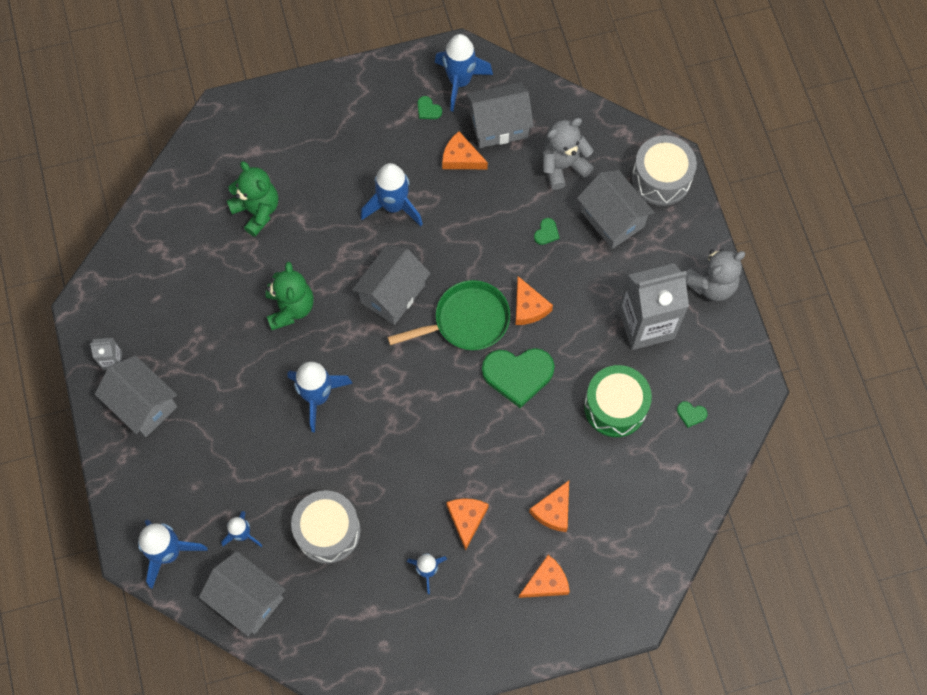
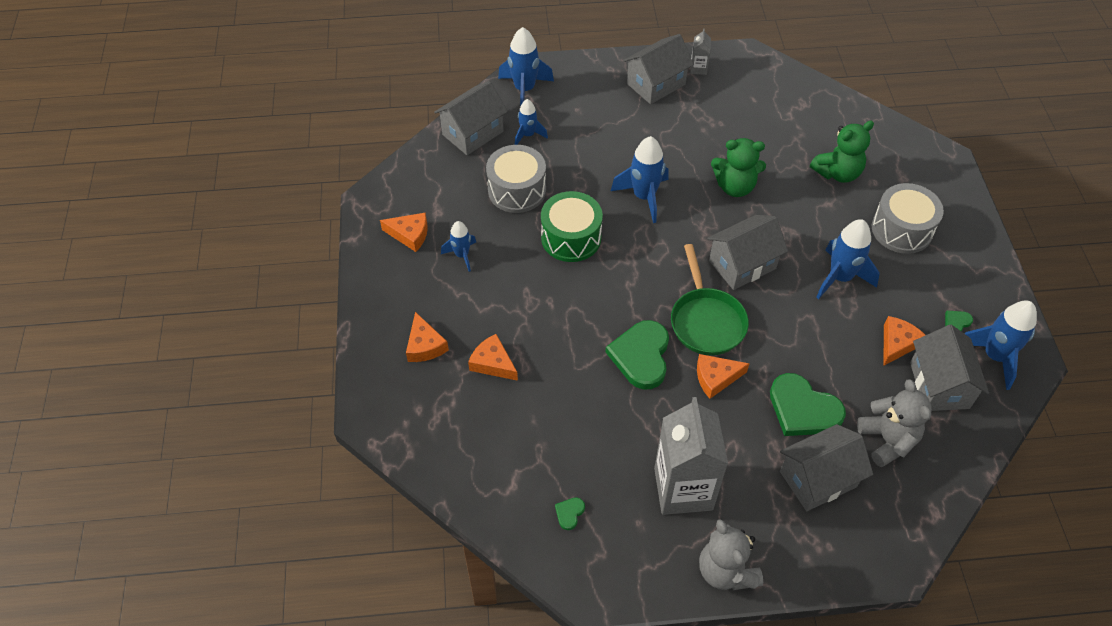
camera: 100 degrees right, 15 degrees down
(392, 293) = (742, 265): grey house -> grey house turned 75 degrees counterclockwise
(466, 519) = (502, 291): orange cheese -> orange cheese (410, 235)
(546, 233) = (803, 409): green heart -> green heart, size x2.37
(615, 407) = (591, 439): green drum -> green drum (571, 238)
(661, 178) = (870, 544): grey drum -> grey drum (901, 229)

